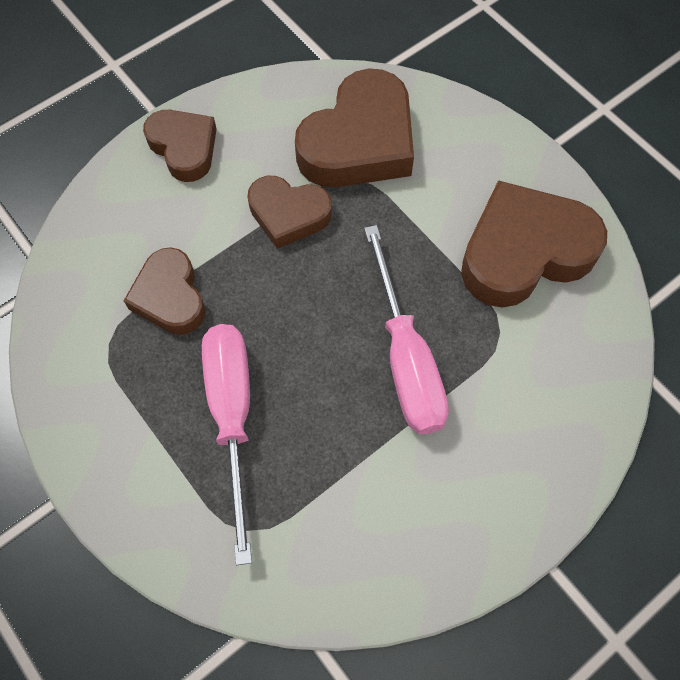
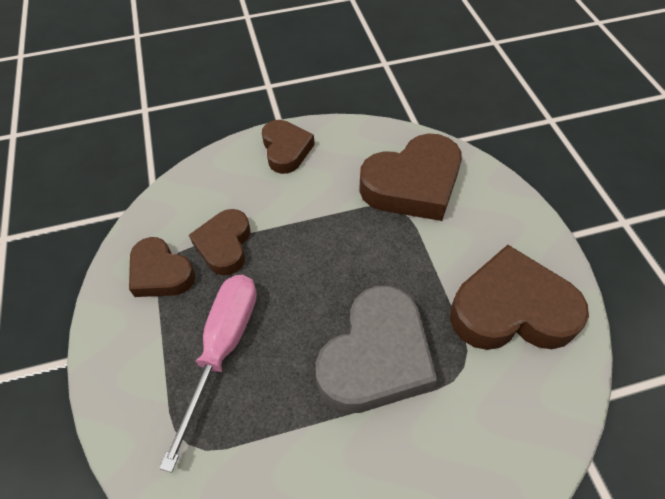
camera: 25 degrees right, 10 degrees down
(288, 214) = (336, 217): brown heart -> brown heart (161, 273)
(405, 358) = (376, 357): pink screwdriver -> grey heart

